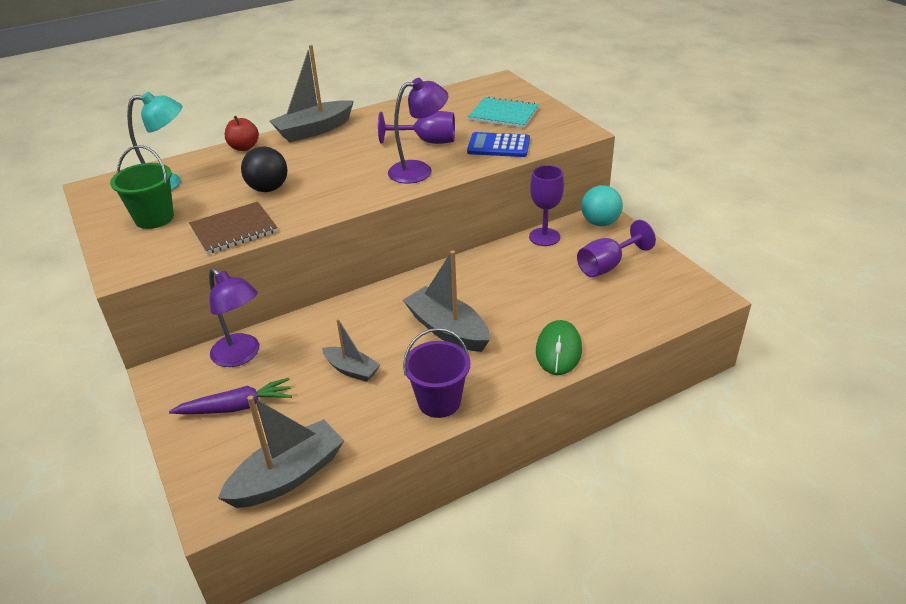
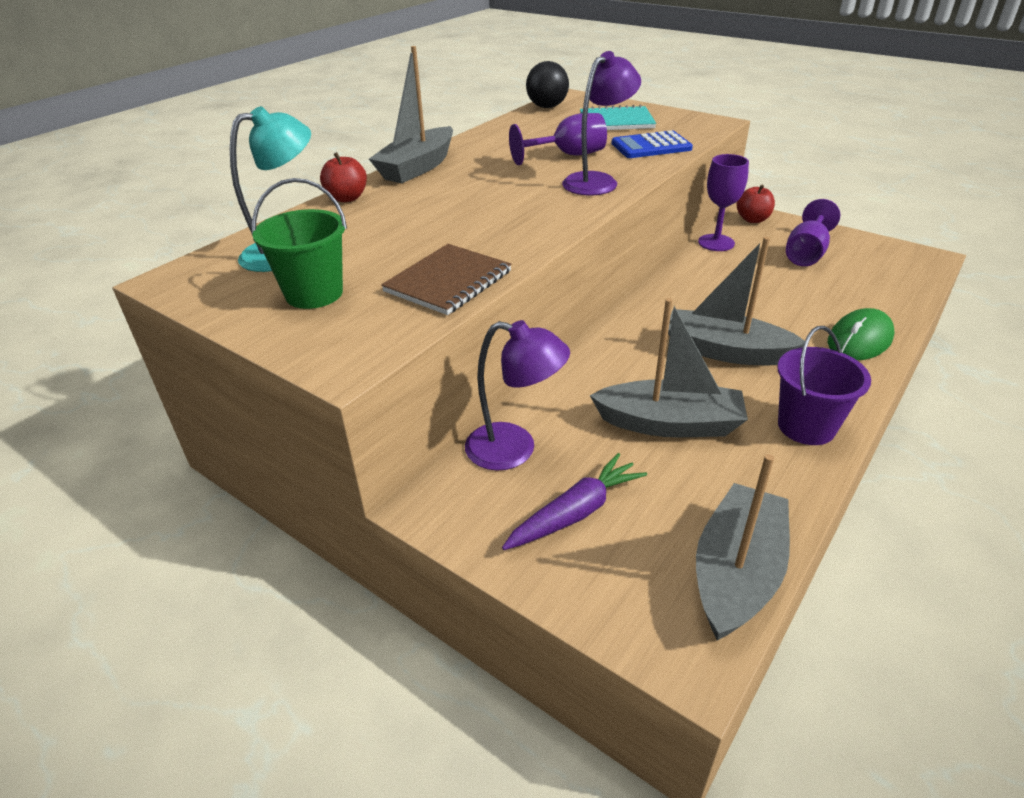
camera: 25 degrees left, 0 degrees up
(268, 189) = (437, 231): black ball -> black ball (547, 107)
(351, 370) = (669, 424): grey boat -> grey boat, size x1.69
(558, 350) = (859, 340): green mouse -> green mouse turned 60 degrees clockwise
(600, 223) = (752, 219): turquoise ball -> red apple

